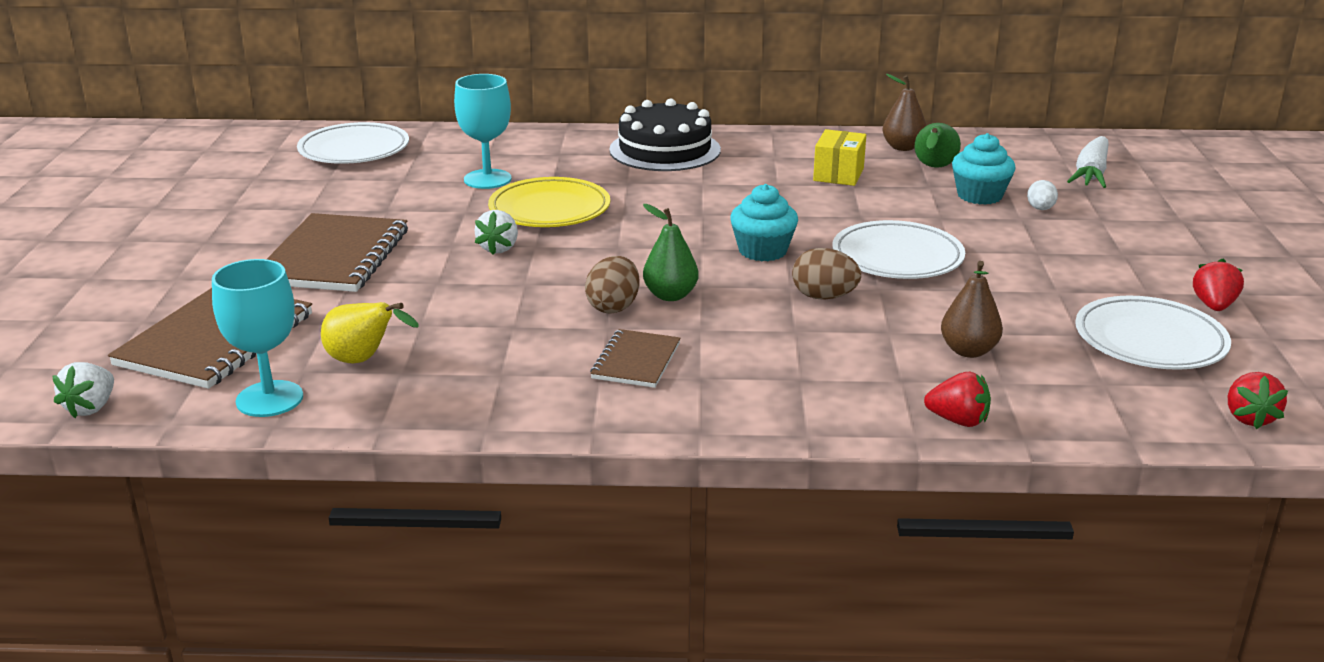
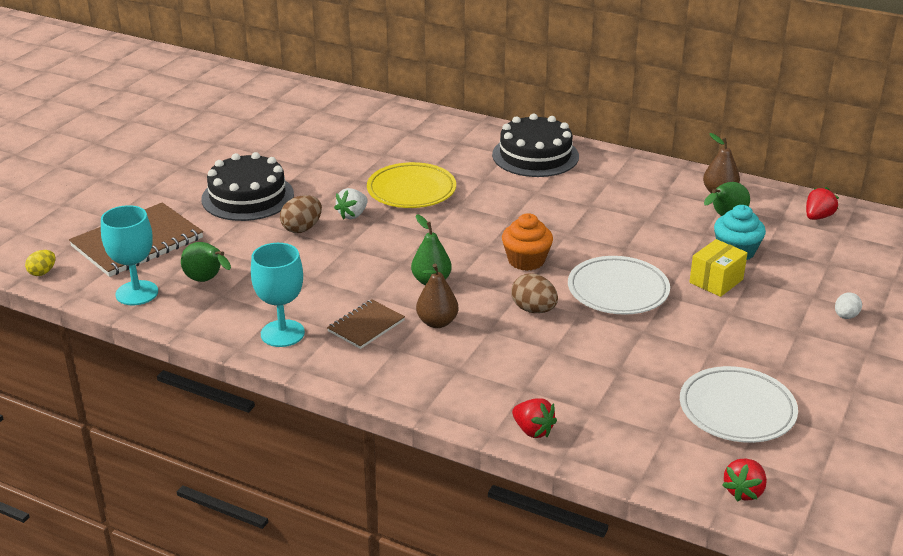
camera: 25 degrees right, 5 degrees up
(91, 408) = (42, 272): white strawberry -> yellow egg
(334, 257) = (247, 197): brown notebook -> black cake
(354, 150) = (325, 110): white plate -> none
(363, 360) = (207, 280): yellow pear -> green pear
(487, 179) = (391, 155): turquoise goblet -> turquoise goblet (282, 333)
(613, 307) = (387, 280): brown egg -> brown egg (302, 228)
(762, 251) = (526, 260): turquoise cupcake -> orange cupcake
(838, 174) = (644, 207): yellow box -> yellow box (716, 281)
(968, 351) = (593, 380): brown pear -> brown pear (437, 322)
(1040, 209) = (773, 275): white egg -> white egg (845, 316)
(1090, 174) = (850, 252): white carrot -> none
(1213, 306) = (820, 395): red strawberry -> red strawberry (818, 217)

